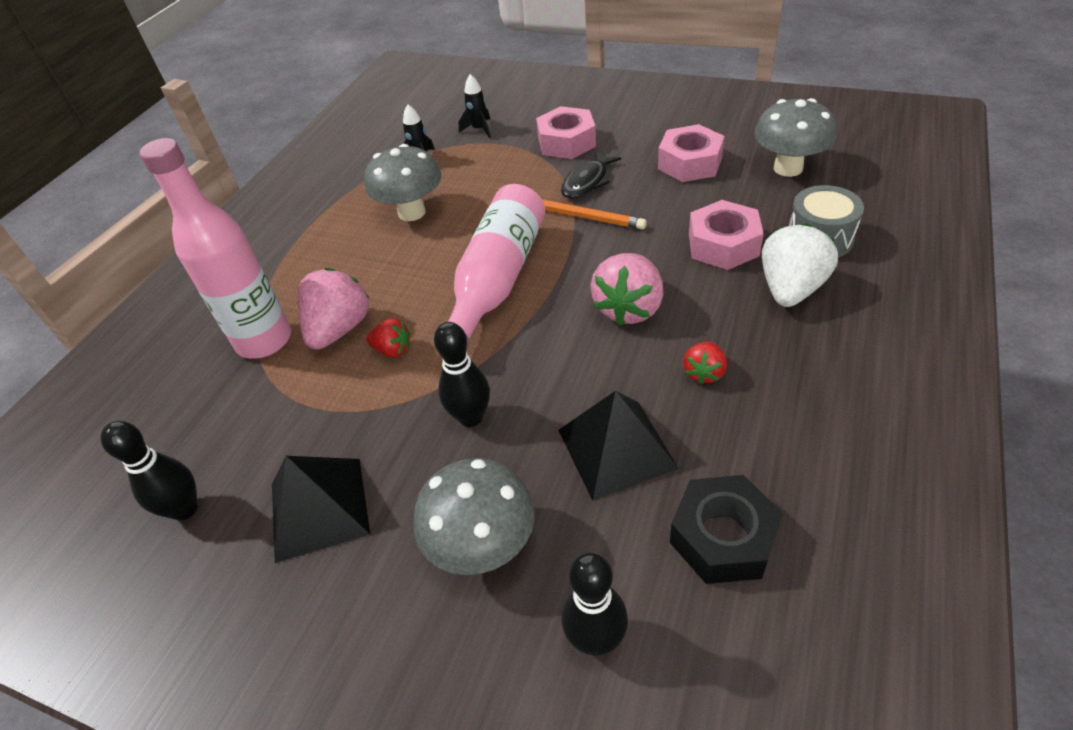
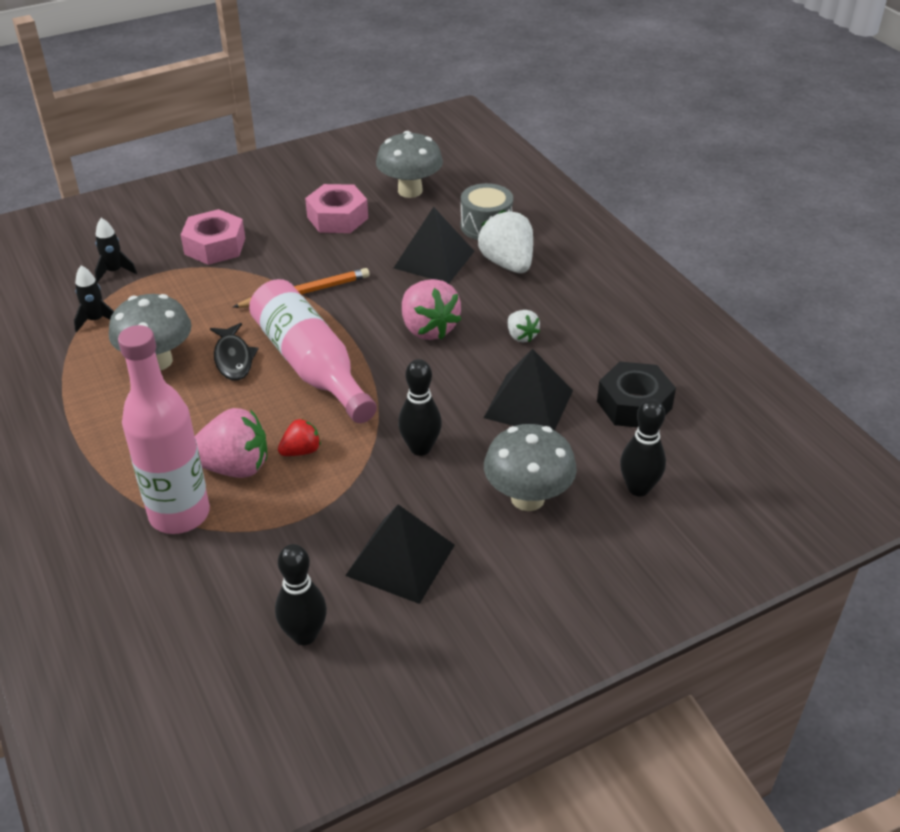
camera: 55 degrees left, 5 degrees down
(339, 329) = (234, 467): pink strawberry -> pink strawberry turned 120 degrees clockwise
(587, 182) = (277, 266): black fish -> black fish (233, 358)
(704, 372) = (521, 336): red strawberry -> white strawberry
(723, 245) = (434, 259): pink nut -> black pyramid

